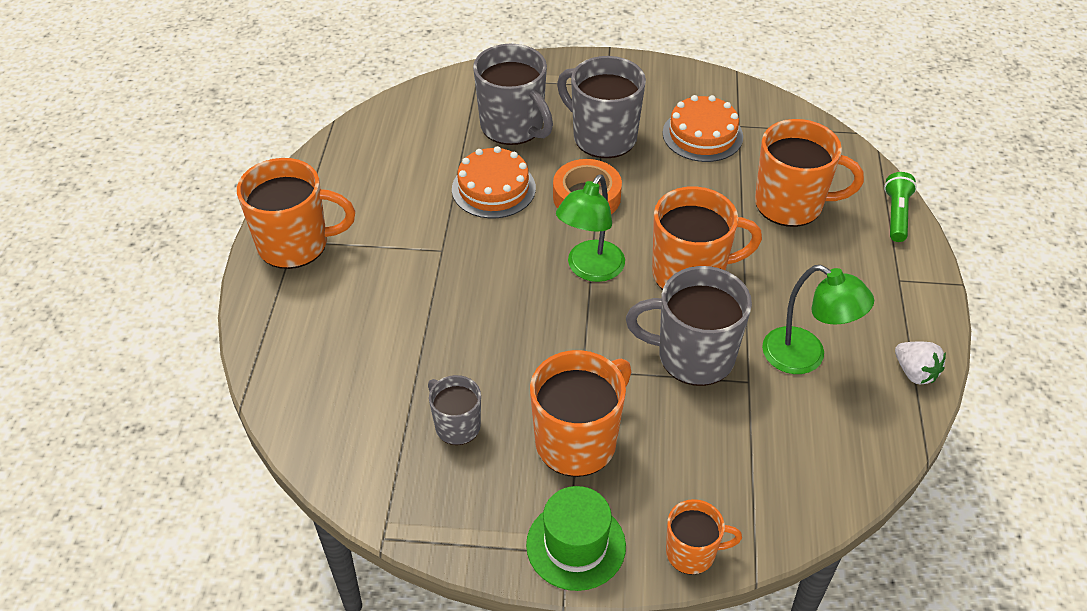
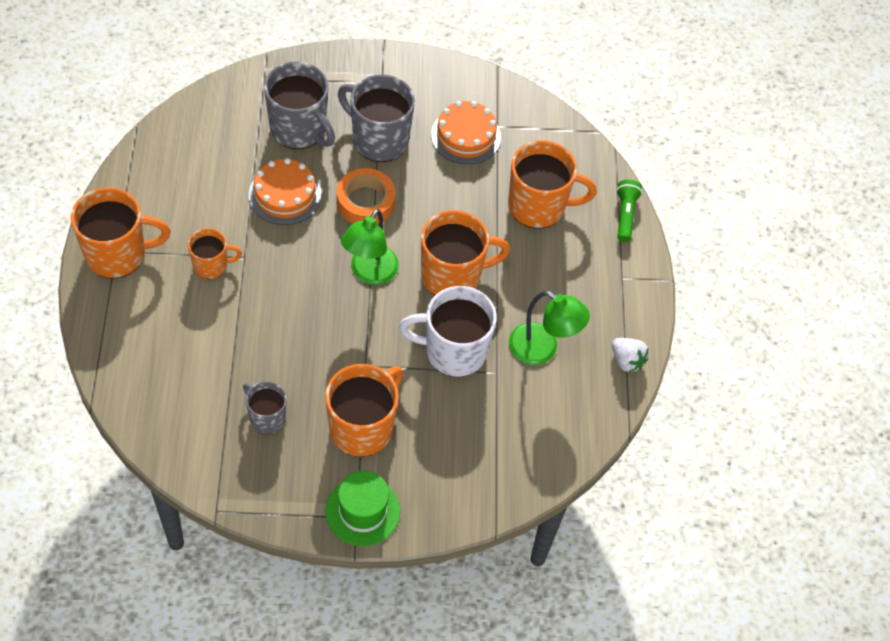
camera: 10 degrees left, 10 degrees up
(692, 553) = (449, 514): orange mug -> orange mug (211, 265)
(693, 356) = (453, 351): grey mug -> white mug

